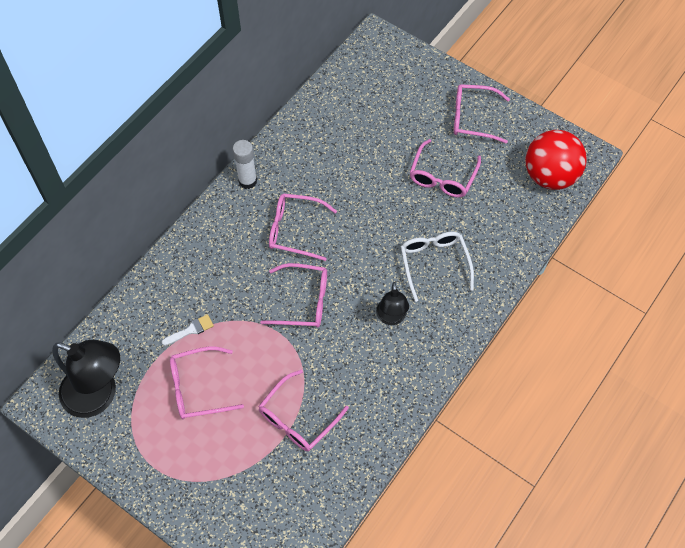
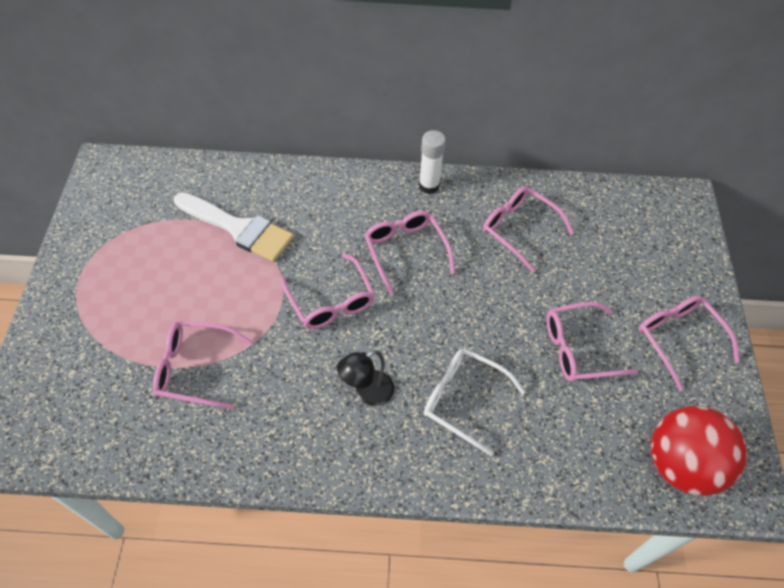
camera: 55 degrees right, 5 degrees down
(99, 395) = (131, 199): black lamp -> none
(191, 330) = (238, 228): white brush -> white brush, size x2.26
(199, 388) = (181, 267): pink glasses -> pink glasses (519, 230)
(434, 264) = (464, 400): white glasses -> white glasses turned 105 degrees counterclockwise

